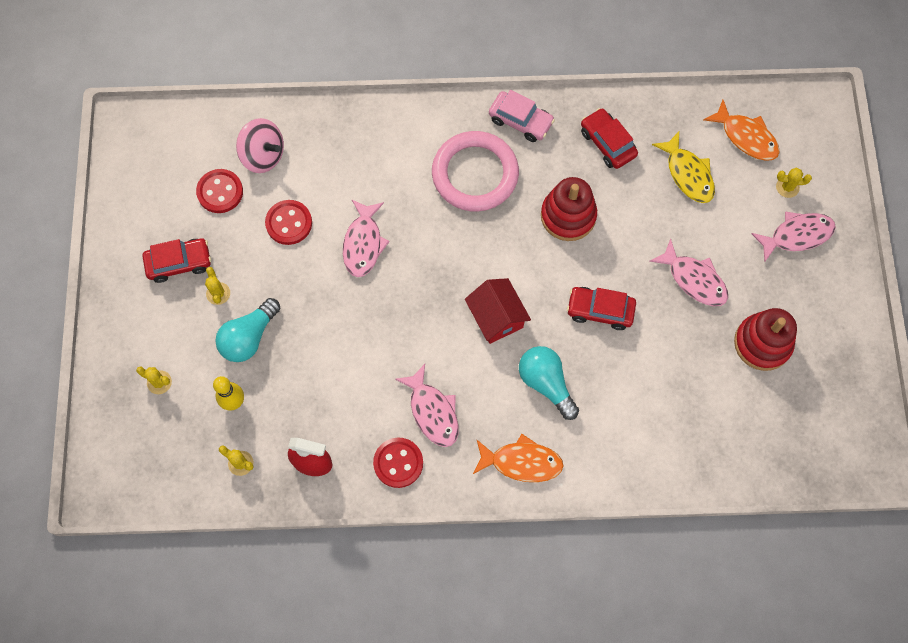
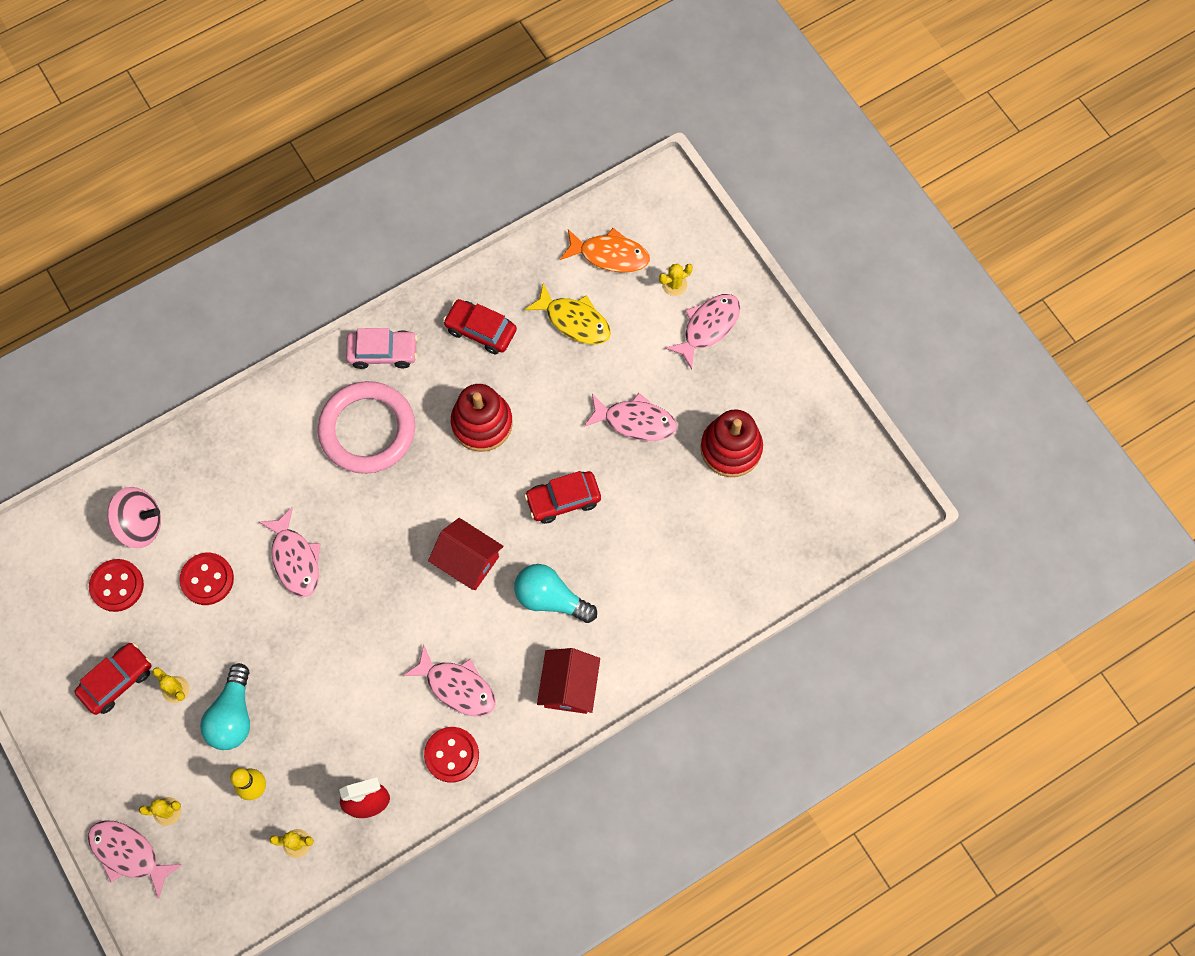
camera: 30 degrees left, 0 degrees up
(113, 398) = (128, 854): none -> pink fish
(522, 462) = (569, 687): orange fish -> red house

